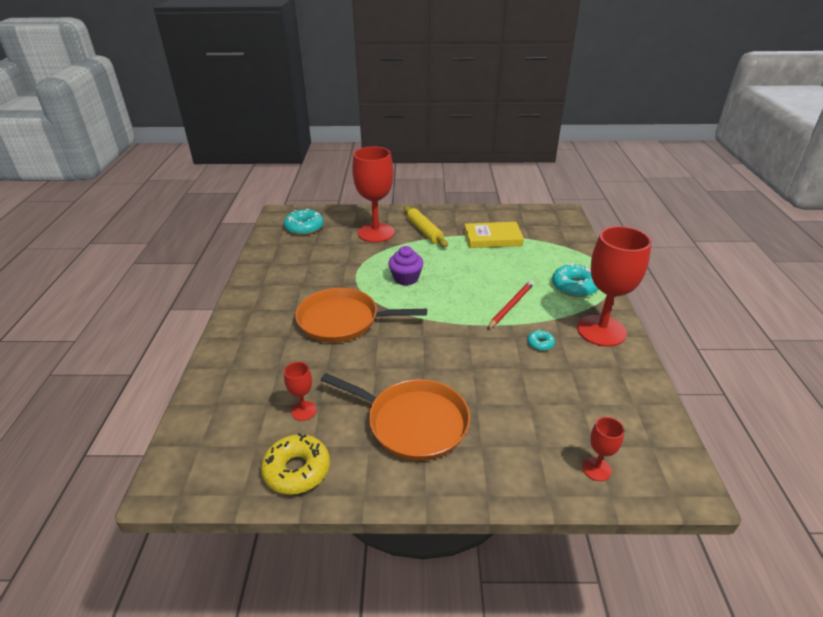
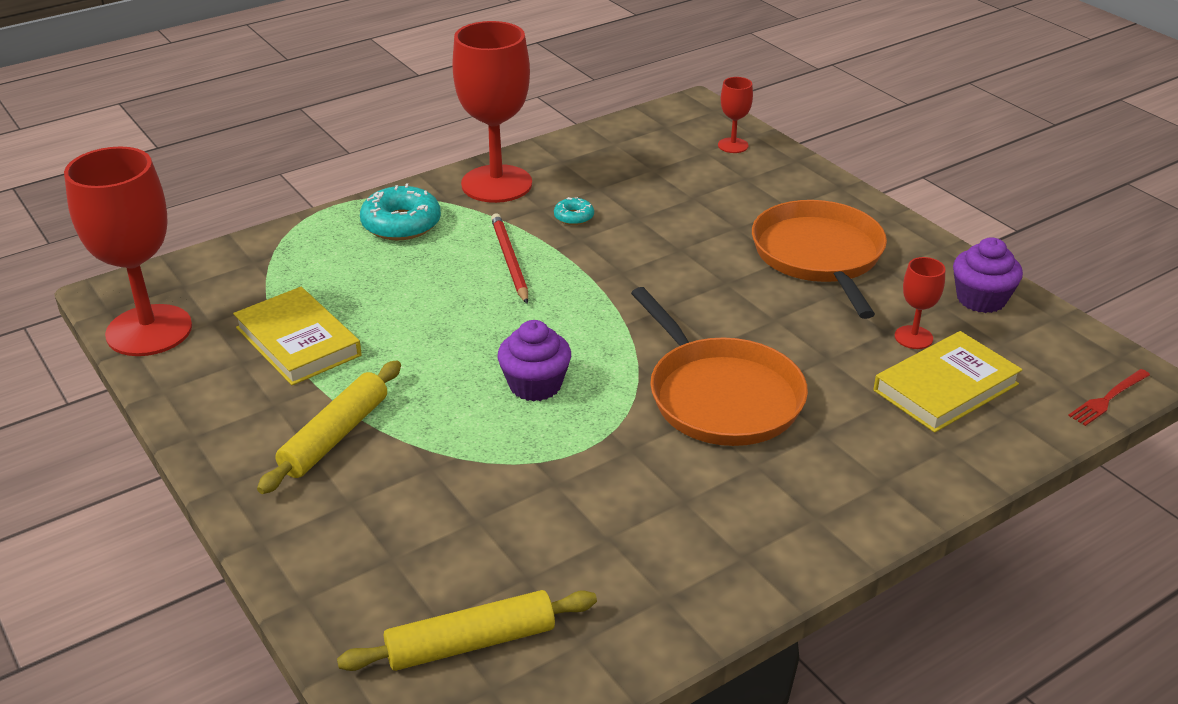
camera: 125 degrees left, 0 degrees up
(171, 455) = (1108, 398): none -> red fork
(259, 395) = (945, 387): none -> yellow book
(297, 470) = (981, 299): yellow donut -> purple cupcake
(304, 227) = (470, 643): turquoise donut -> yellow rolling pin
(376, 233) = (398, 503): red goblet -> red goblet (149, 330)
(511, 306) = (509, 260): red pencil -> red pencil turned 75 degrees clockwise

